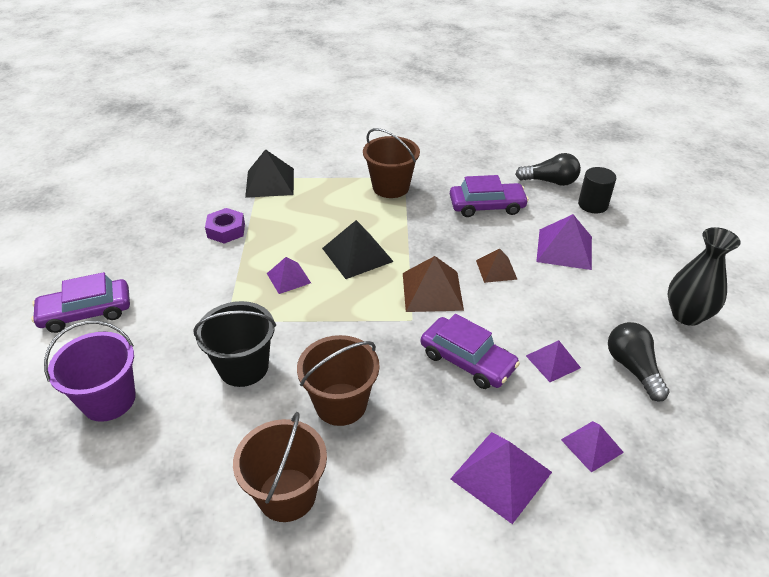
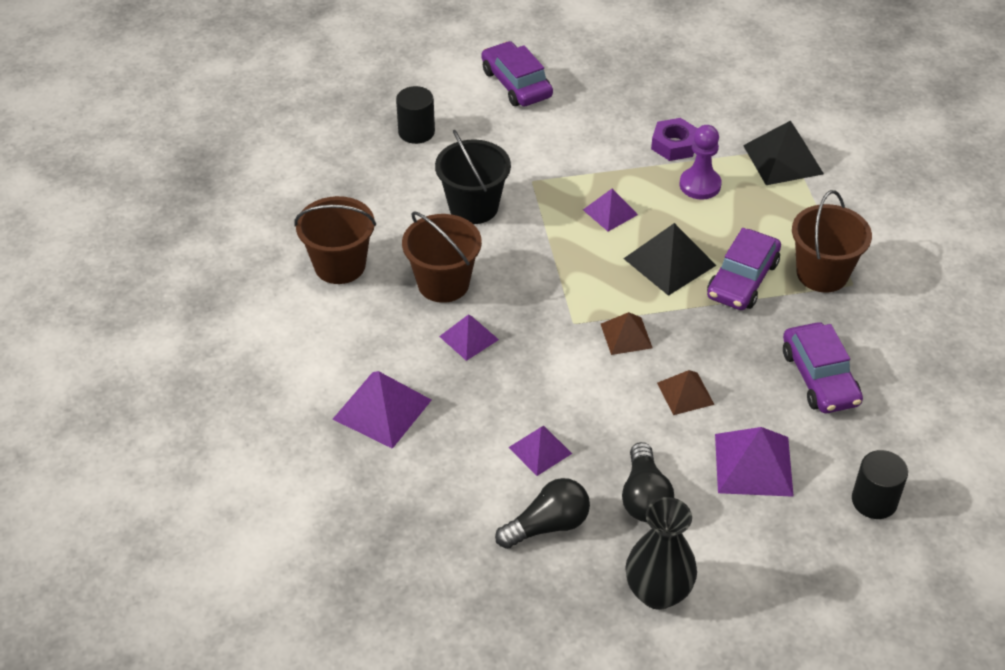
camera: 80 degrees right, 5 degrees up
(109, 400) = (416, 132): purple bucket -> black cylinder
(278, 225) = (700, 185): none -> purple pawn
(432, 291) = (626, 336): brown pyramid -> brown pyramid, size x0.62
(467, 360) = (523, 375): purple car -> purple car (742, 279)
(550, 182) = (915, 449): black light bulb -> black light bulb (644, 497)
(592, 445) = (429, 481): purple pyramid -> purple pyramid (469, 338)

